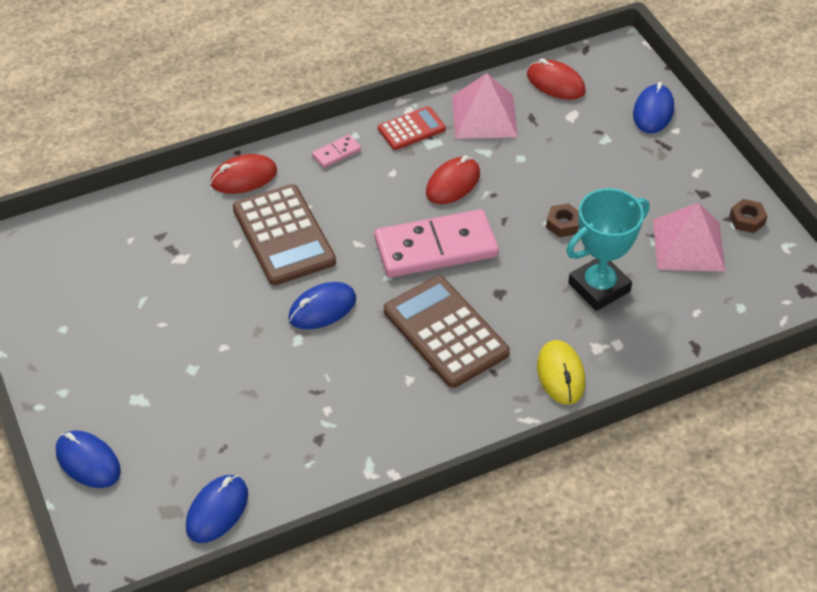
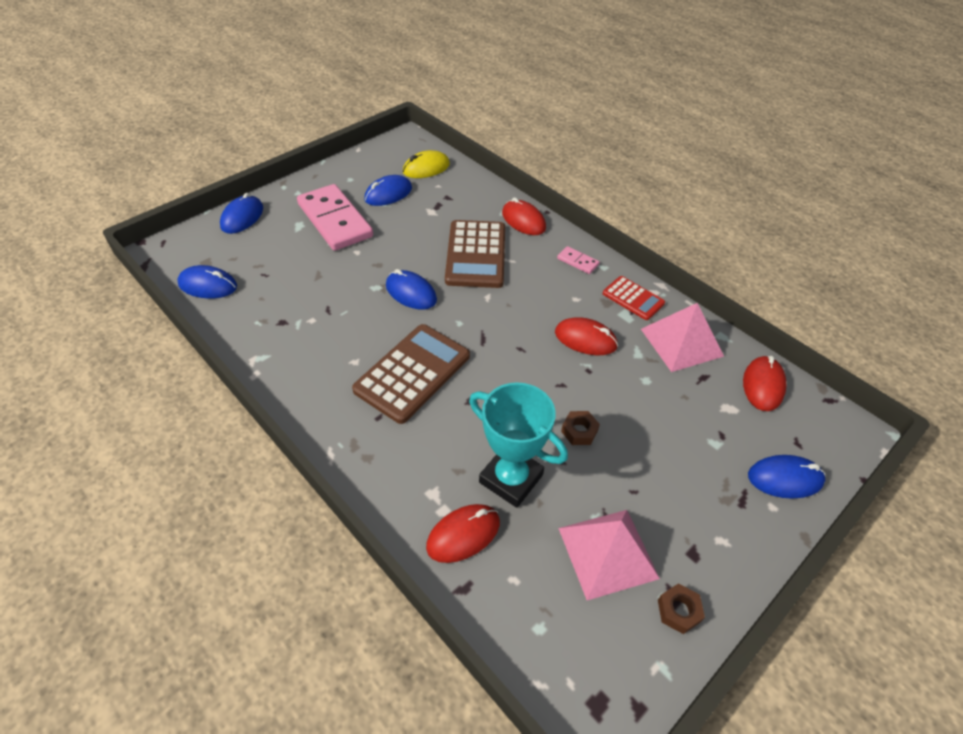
camera: 70 degrees right, 0 degrees up
(121, 293) = (388, 194): none -> blue mouse
(283, 235) = (476, 254): brown calculator -> brown calculator turned 45 degrees counterclockwise
(436, 247) = (505, 345): pink domino -> pink domino (335, 220)
(560, 374) = (389, 469): yellow mouse -> yellow mouse (426, 168)
(646, 335) = (463, 534): none -> red mouse

